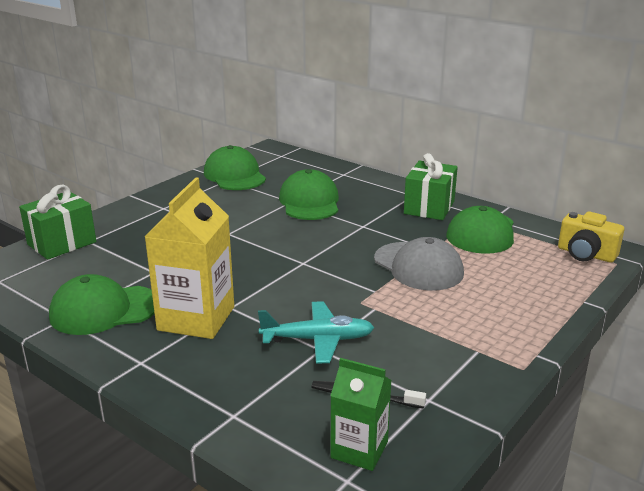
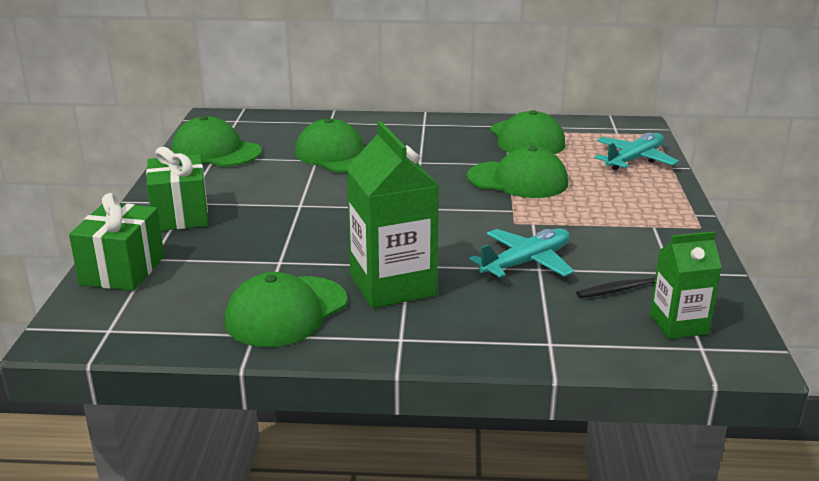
camera: 35 degrees left, 0 degrees up
(196, 318) = (392, 285): yellow carton -> green carton
(418, 266) = (518, 180): grey cap -> green cap
(429, 207) = (453, 131): green gift -> green gift (180, 215)
(555, 282) = (634, 160): none -> turquoise plane
(586, 254) = (626, 133): yellow camera -> none

